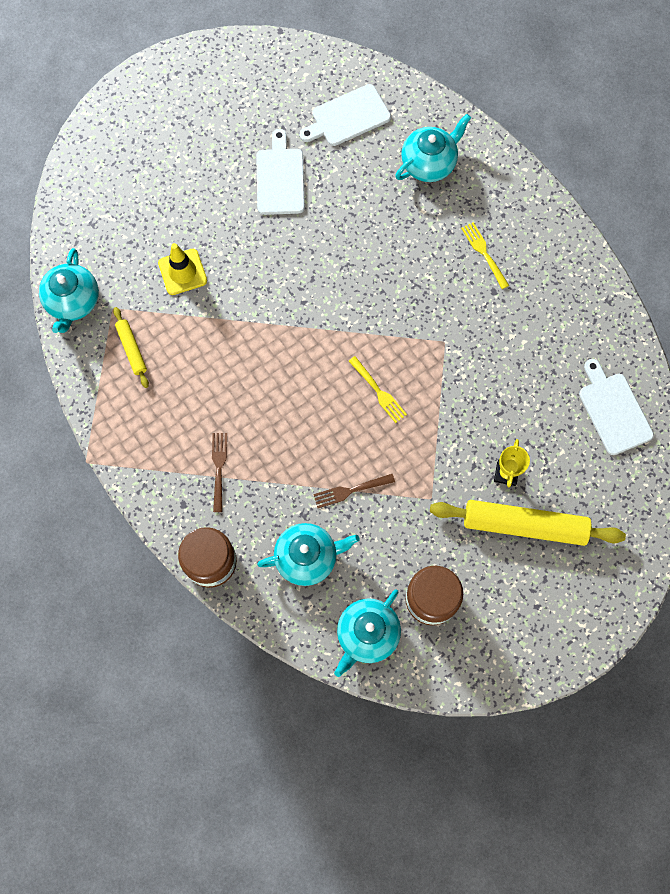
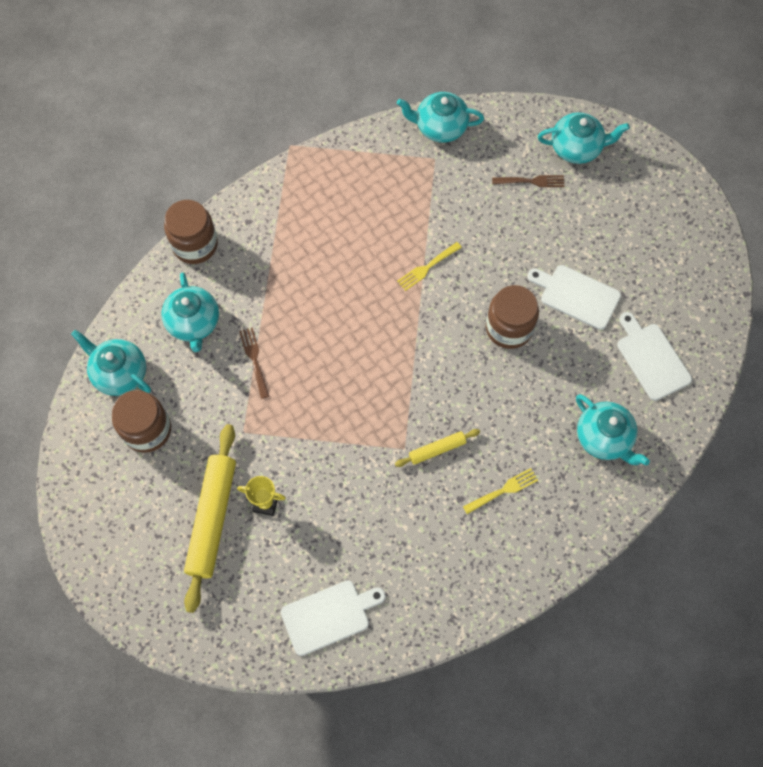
camera: 90 degrees right, 5 degrees down
(108, 168) = (576, 148): none -> turquoise teapot
(132, 349) = (394, 175): yellow rolling pin -> yellow rolling pin (437, 449)
(182, 272) = (472, 213): yellow traffic cone -> none
(219, 469) = (279, 249): brown fork -> brown fork (531, 181)
(280, 178) = (576, 296): white cutting board -> white cutting board turned 150 degrees counterclockwise
(315, 241) = (509, 328): none -> brown jar
(378, 391) = (352, 385): yellow fork -> yellow fork (427, 267)

